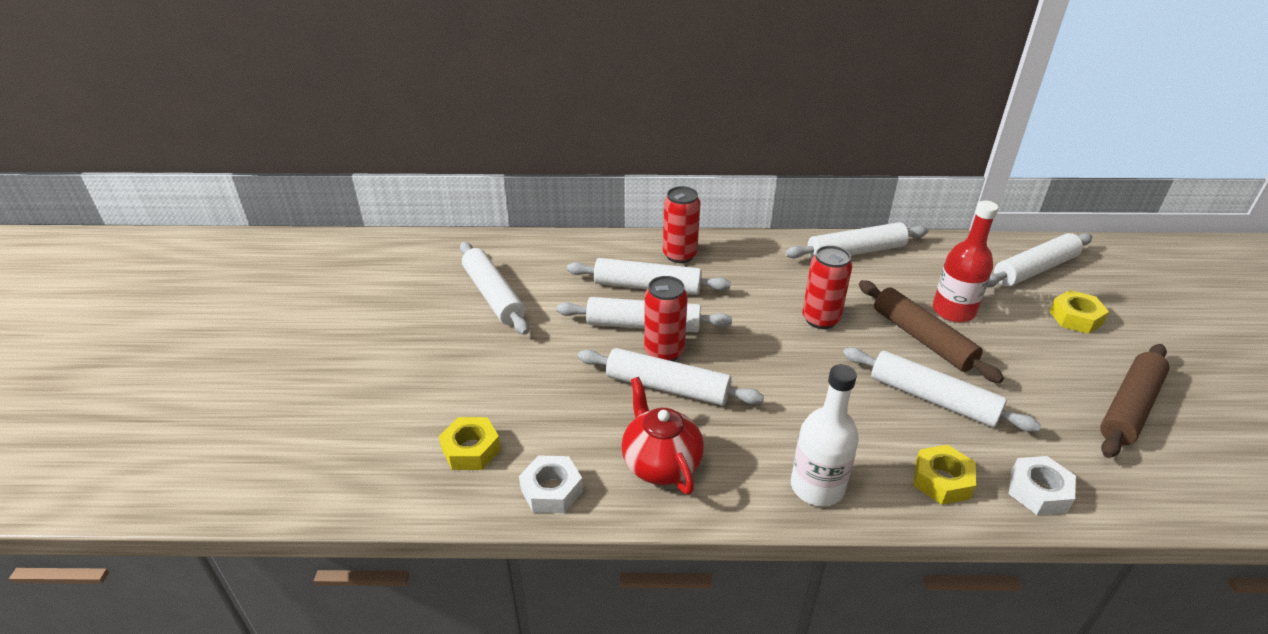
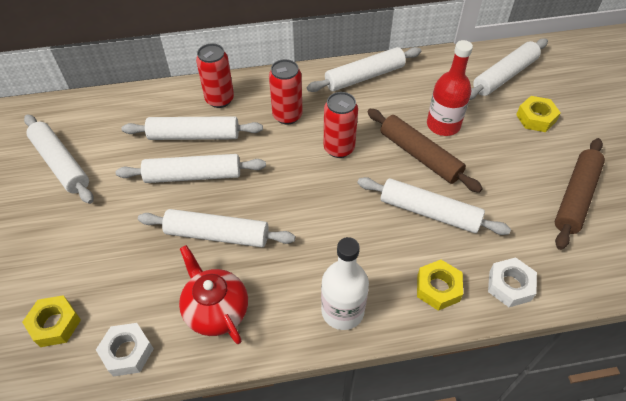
camera: 10 degrees left, 15 degrees up
(664, 352) = (212, 200): red can -> red can (287, 116)

